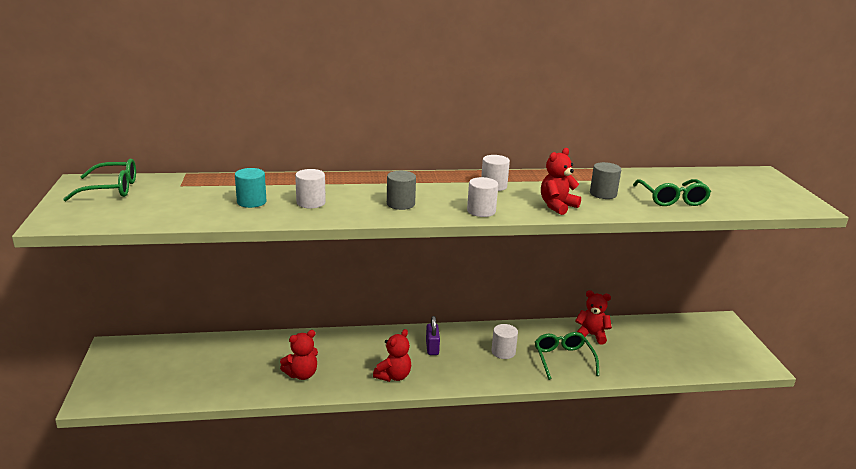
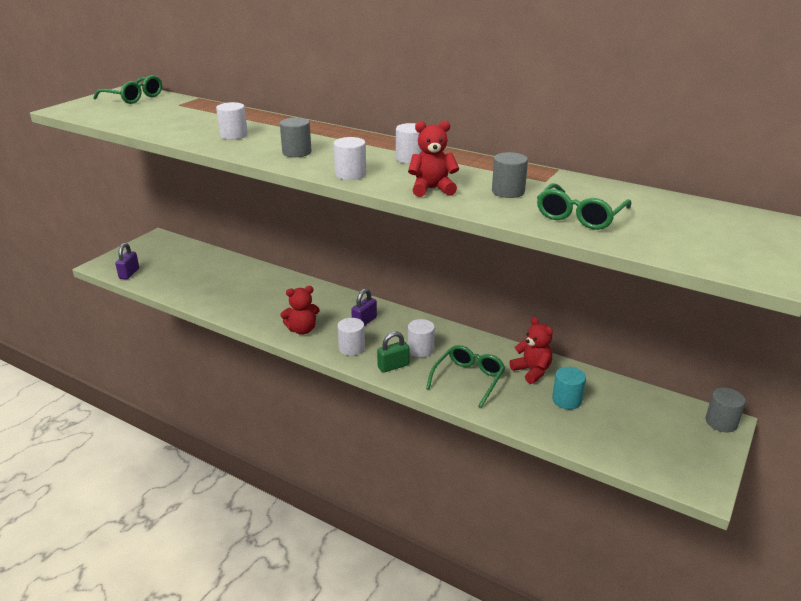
camera: 40 degrees right, 5 degrees up
(139, 396) = (129, 273): none -> purple padlock
(251, 202) = (196, 125): turquoise cylinder -> turquoise cylinder (566, 400)
(302, 374) = (241, 301): red teddy bear -> none
(454, 373) = (351, 348): none -> white cylinder
(503, 373) = (393, 366): none -> green padlock
(722, 321) = (721, 422): none -> grey cylinder

